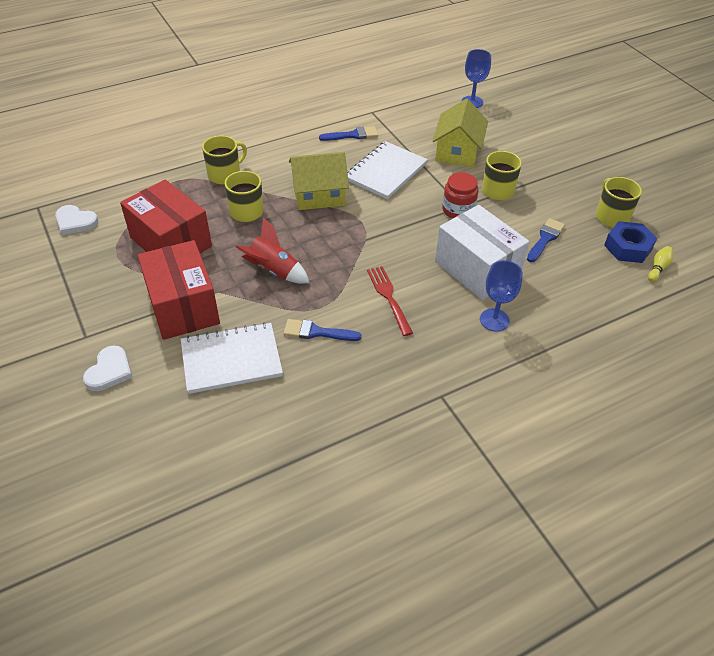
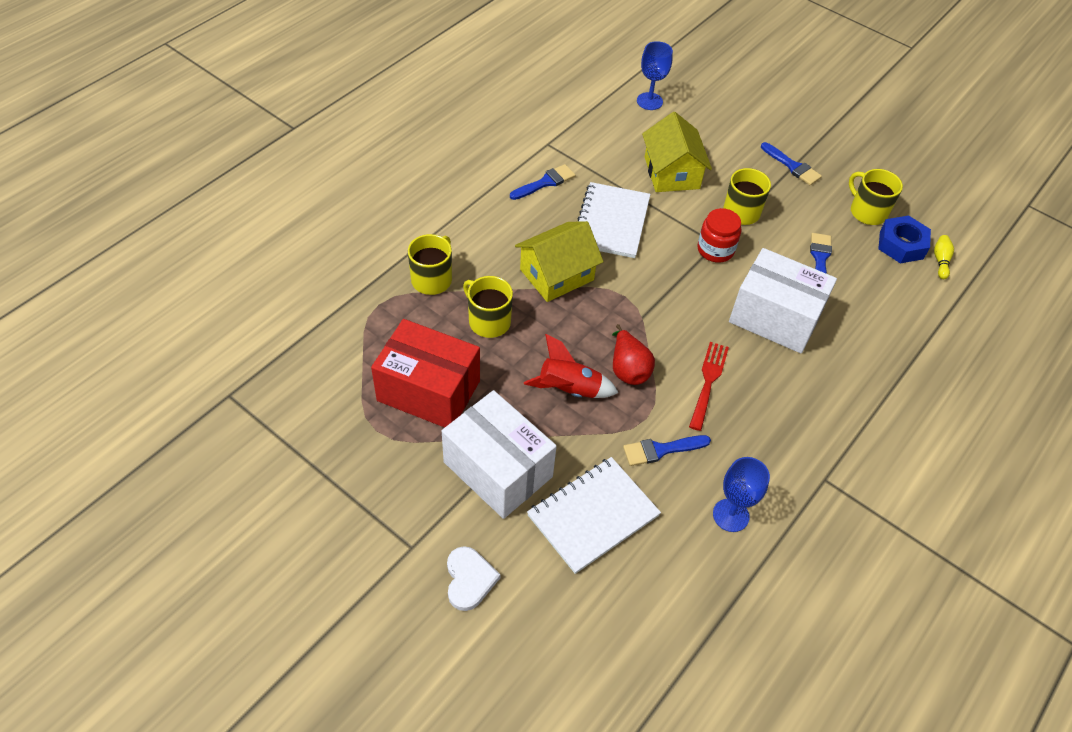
camera: 25 degrees left, 5 degrees up
(75, 222) = (293, 400): white heart -> none
(183, 306) = (498, 469): red box -> white box
(330, 270) = (628, 369): none -> red pear
(389, 297) = (708, 382): red fork -> red fork turned 60 degrees clockwise
(494, 320) = (825, 373): blue goblet -> blue goblet (730, 515)
(564, 170) = (792, 166): none -> blue brush

